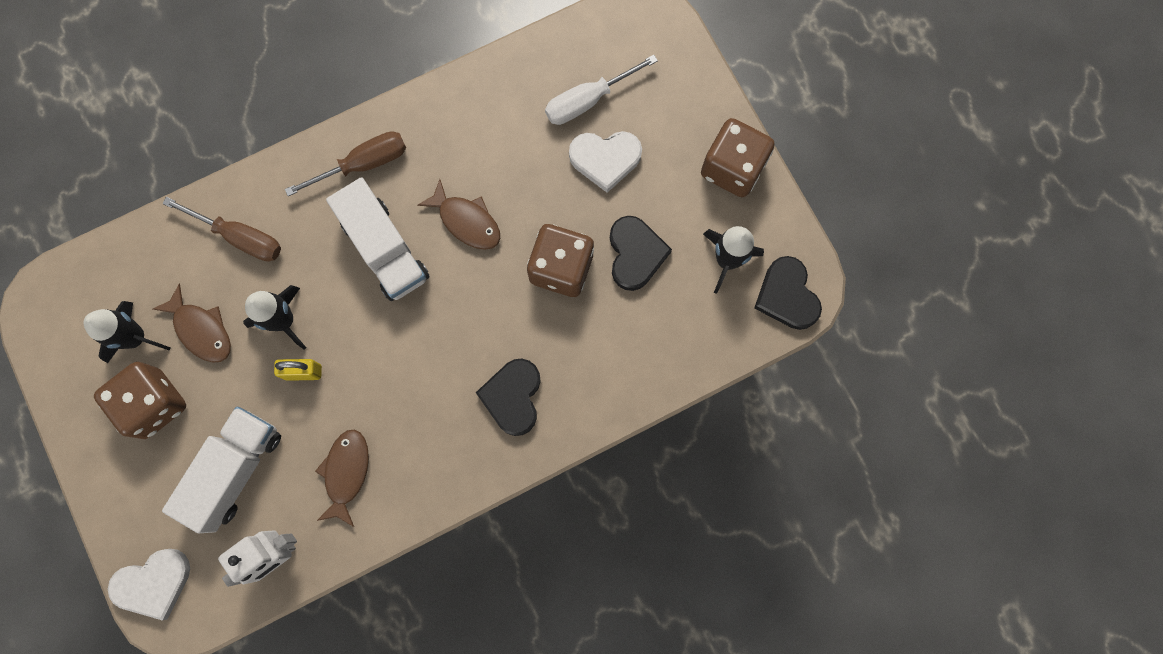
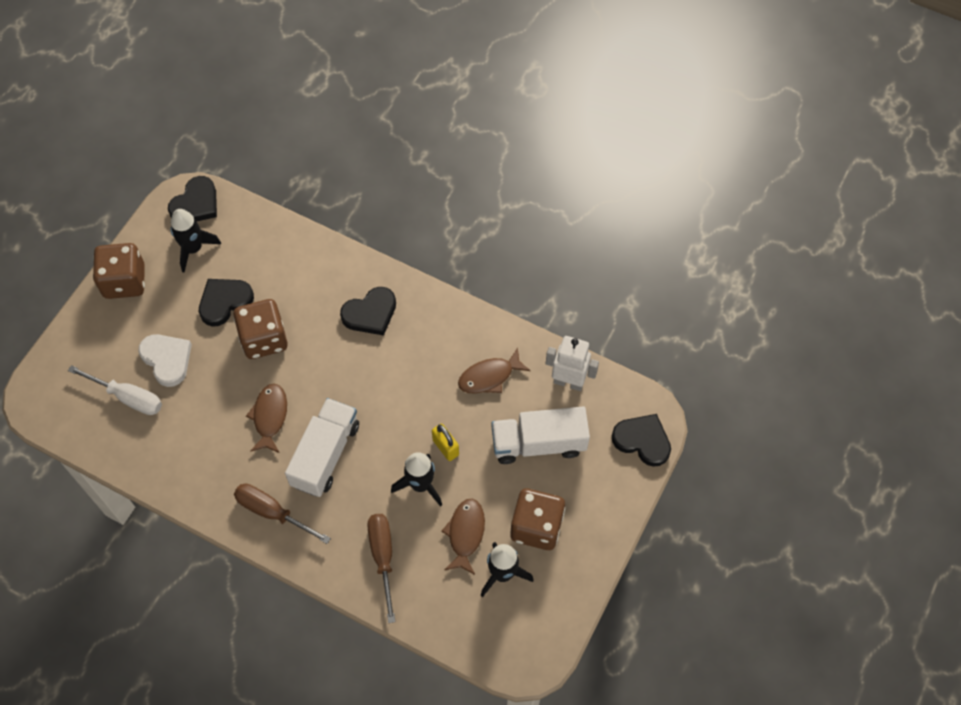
camera: 125 degrees left, 15 degrees down
(154, 583) = (642, 441): white heart -> black heart

